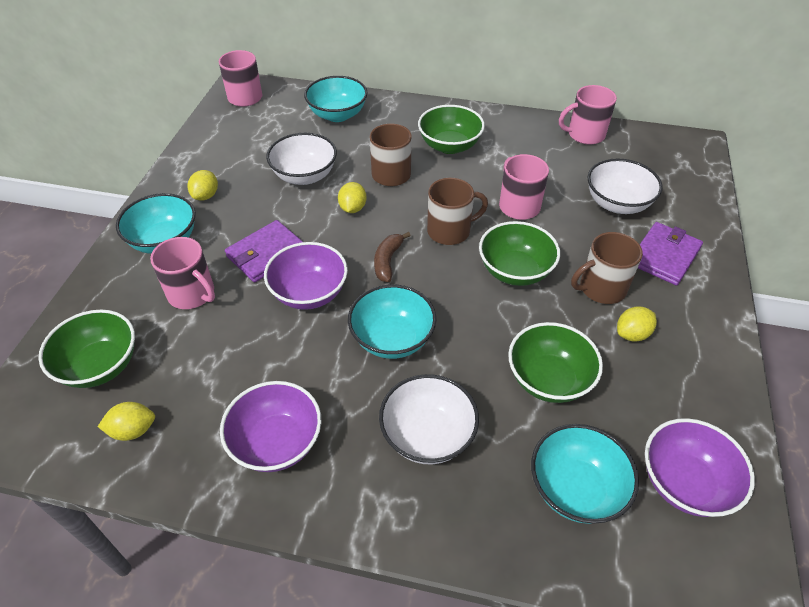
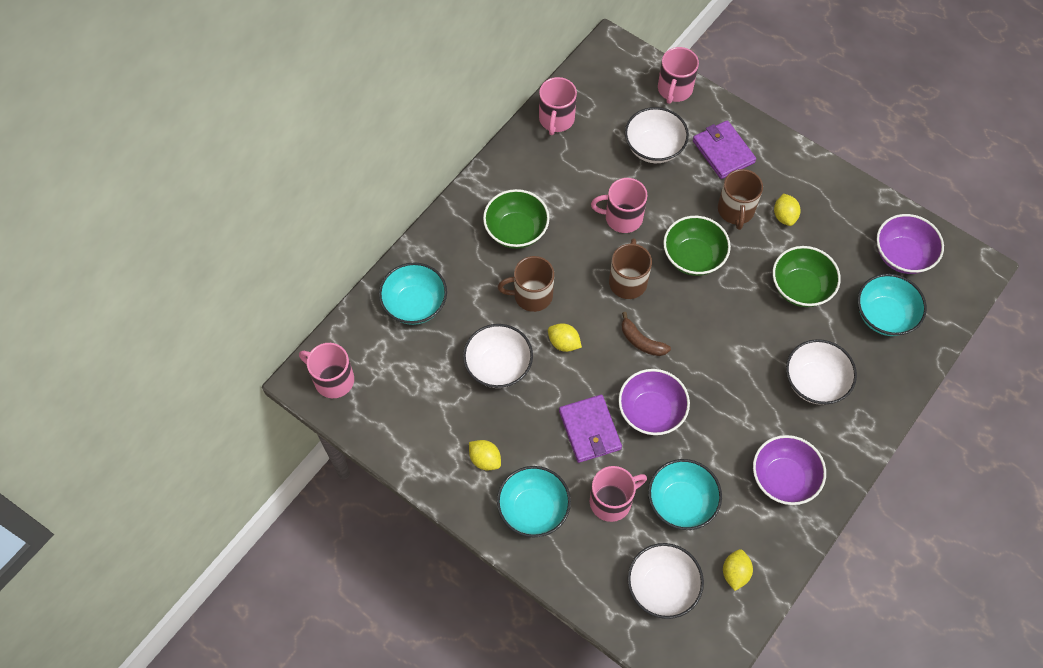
camera: 65 degrees left, 15 degrees up
(100, 366) = (662, 587): green bowl -> white bowl
(392, 339) = (723, 370): turquoise bowl -> turquoise bowl (681, 502)
(699, 198) = (674, 89): none -> pink mug

